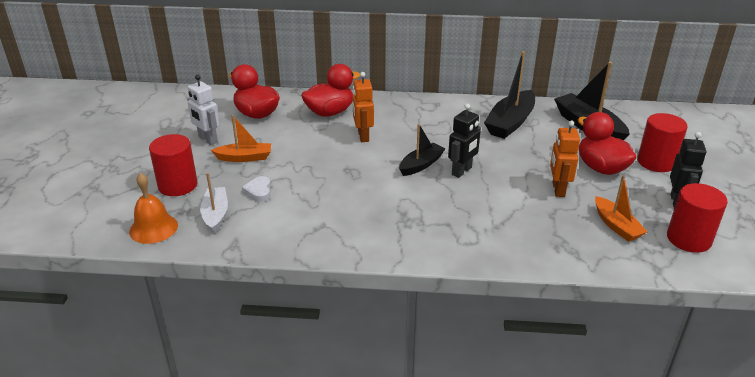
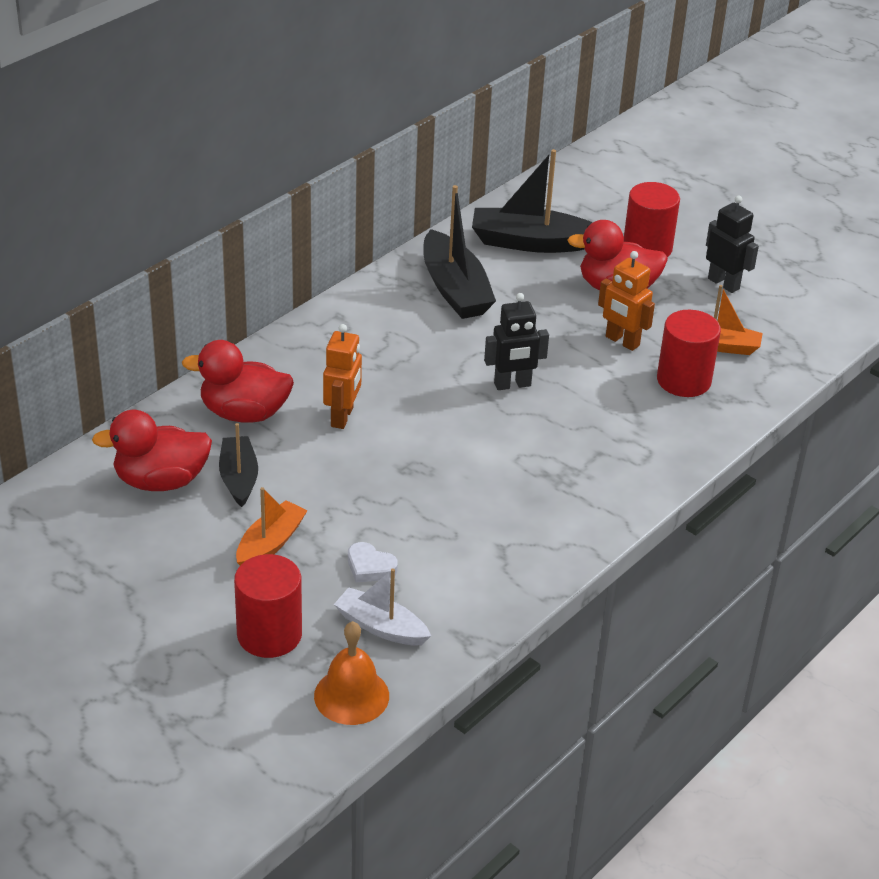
camera: 55 degrees left, 5 degrees up
(207, 139) = (176, 558): white robot -> none
(330, 112) = (244, 413): red duck -> red duck turned 90 degrees counterclockwise
(363, 136) = (342, 417): orange robot -> orange robot turned 105 degrees counterclockwise
(421, 165) = (463, 407): black boat -> black boat (238, 478)
(462, 171) = (512, 385): black robot -> black robot turned 90 degrees clockwise
(688, 239) = (783, 317): red cylinder -> red cylinder (683, 380)

